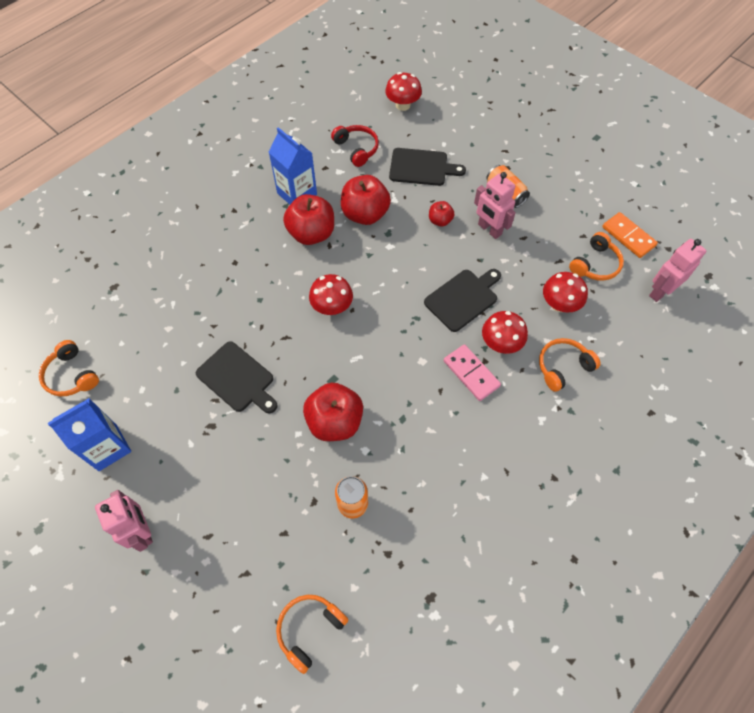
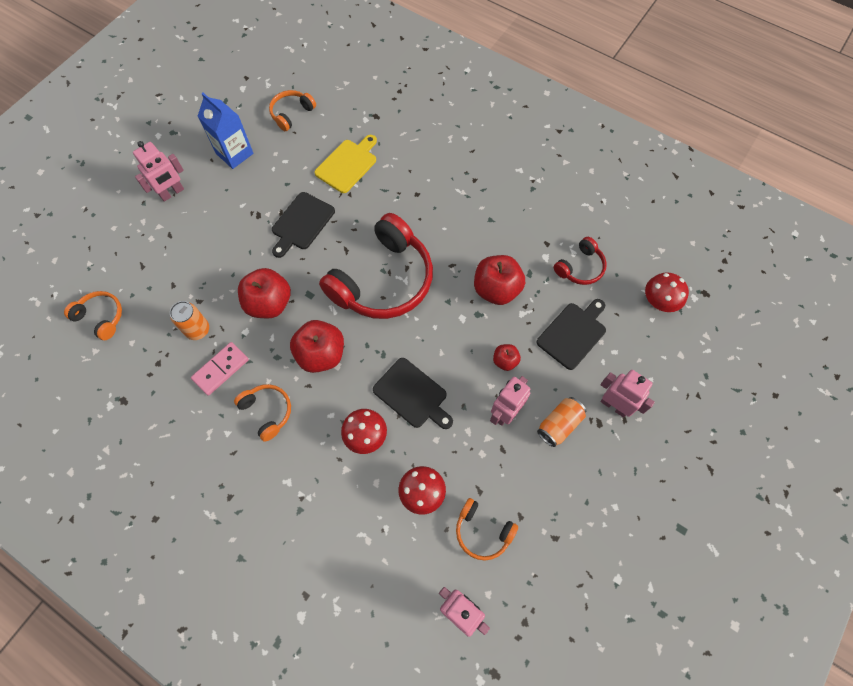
camera: 80 degrees right, 5 degrees up
(172, 323) = (347, 164): none -> yellow cutting board
(297, 194) = (506, 226): blue carton -> none
(311, 233) = (462, 248): red apple -> red apple (321, 354)
(332, 307) = (383, 280): red mushroom -> red headphones
(421, 167) = (573, 333): black cutting board -> black cutting board turned 135 degrees counterclockwise
(471, 373) = (329, 411): pink domino -> pink domino (221, 369)
(492, 154) = (614, 405): none -> pink robot
(563, 367) = (347, 500): orange headphones -> orange headphones (267, 412)
(628, 236) = (531, 571): orange domino -> none

